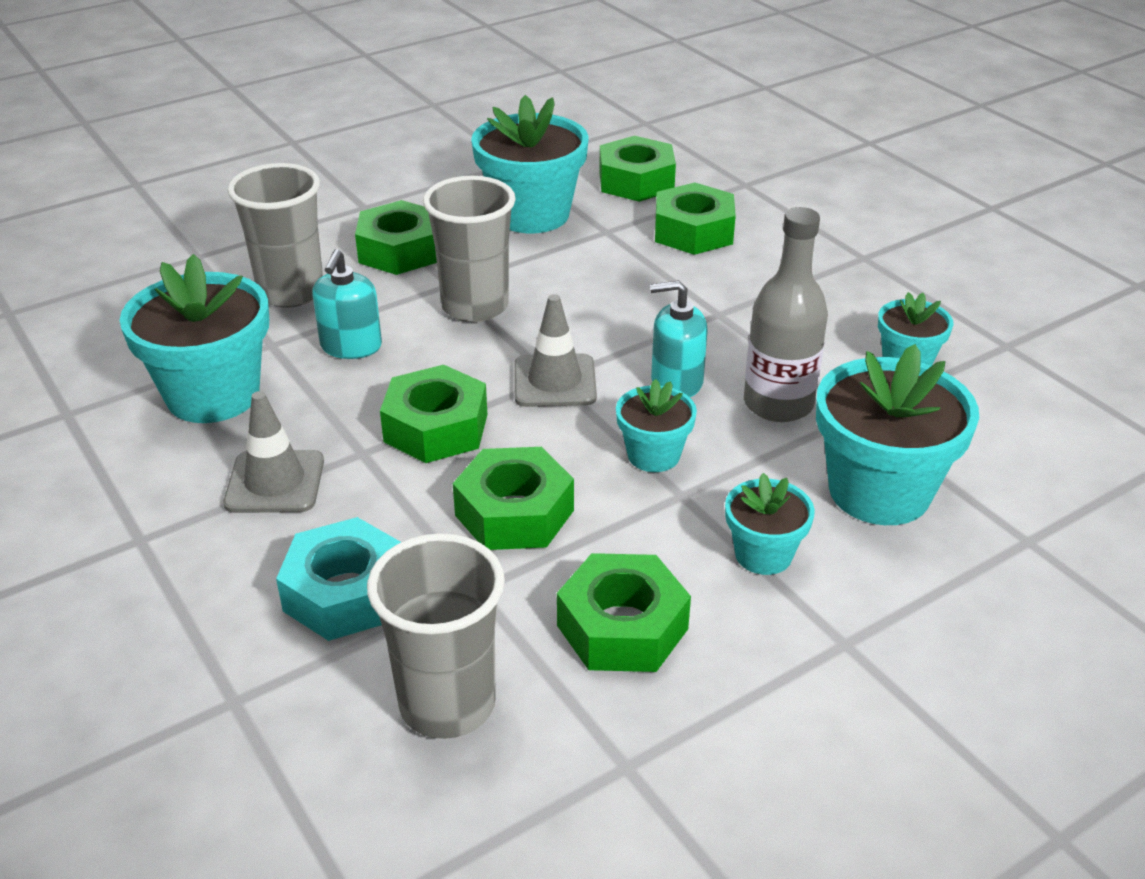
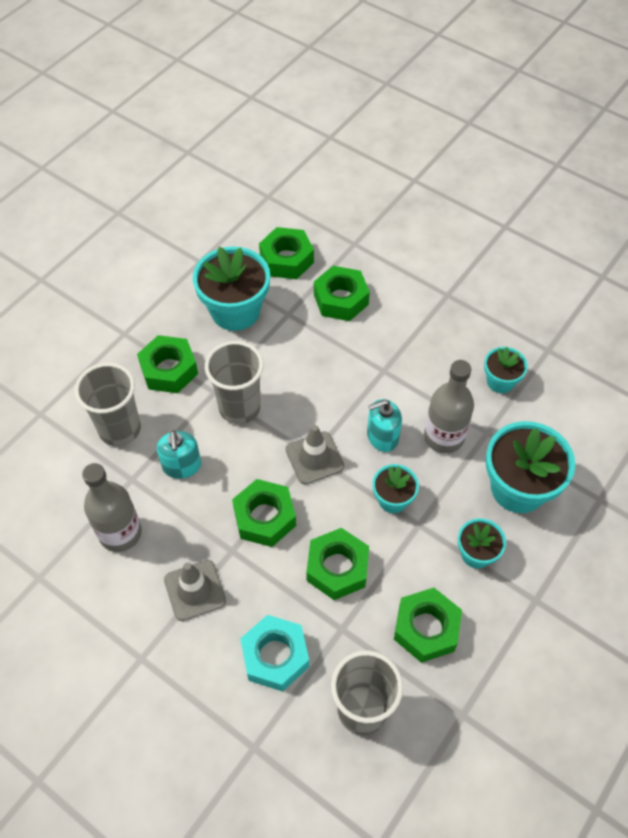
camera: 20 degrees left, 20 degrees up
(213, 395) = (120, 533): turquoise flower pot -> grey bottle

